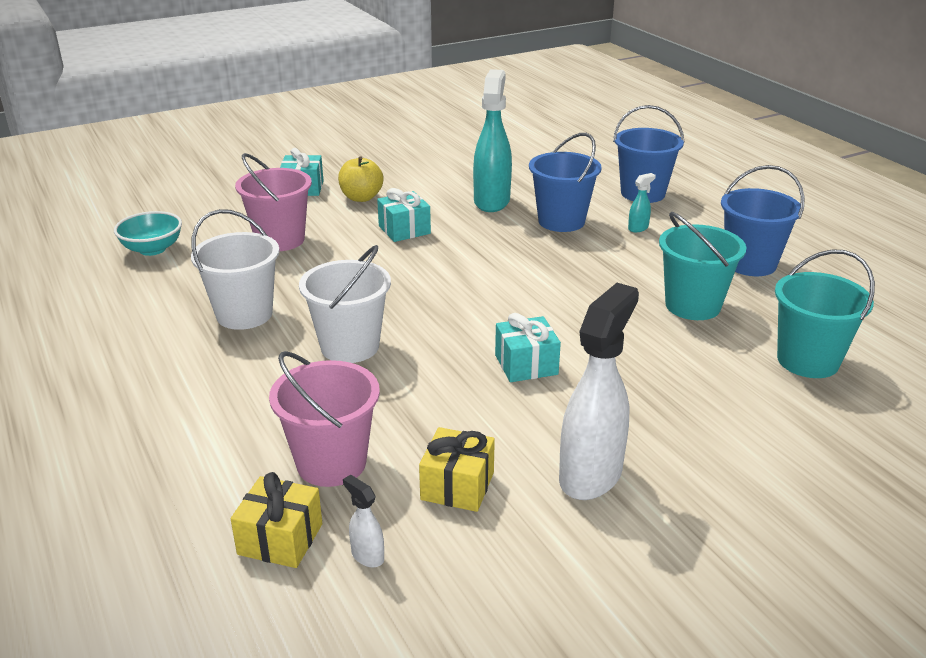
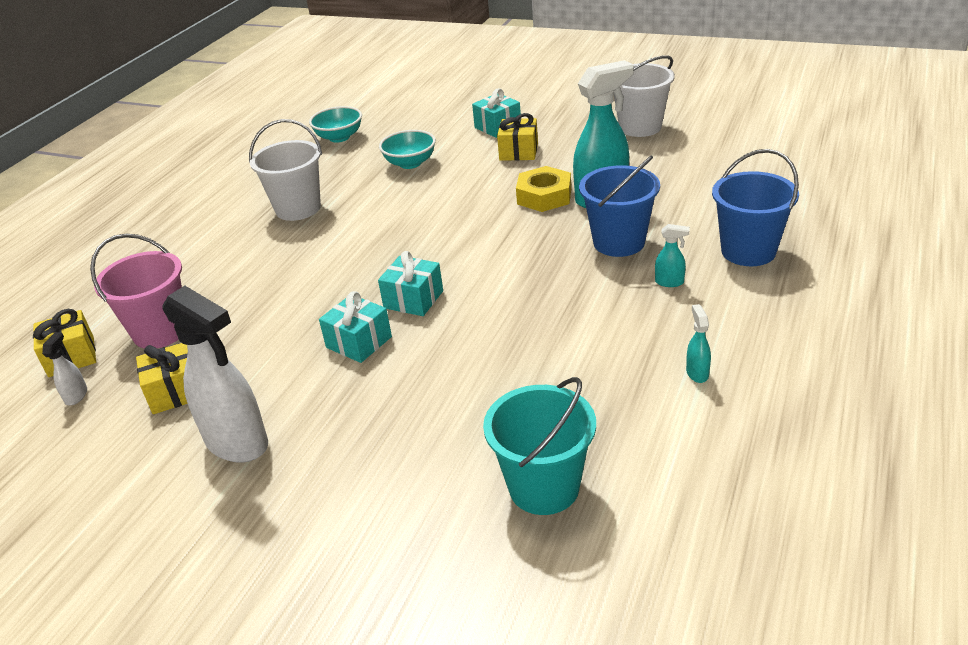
camera: 55 degrees right, 5 degrees up
(280, 240) = (410, 163): pink bucket -> turquoise bowl
(350, 346) = (302, 263): white bucket -> white bucket (640, 127)
(361, 198) = (518, 152): yellow apple -> yellow gift
(404, 230) = (494, 192): turquoise gift -> turquoise gift (413, 299)
(448, 217) = (544, 196): none -> yellow nut
(591, 475) = (237, 443): white spray bottle -> white spray bottle turned 45 degrees clockwise
(692, 306) = (561, 376): turquoise bucket -> none
(750, 264) = (697, 373): blue bucket -> turquoise spray bottle

